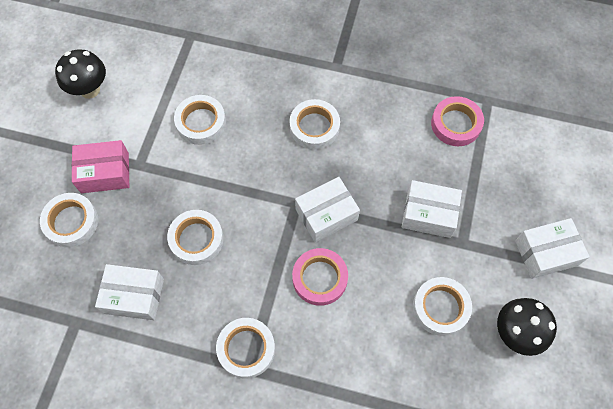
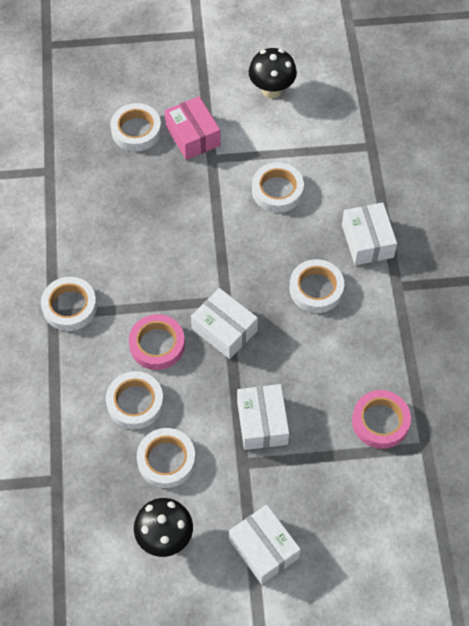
camera: 70 degrees right, 5 degrees down
(134, 296) = (87, 203): white box -> white box (367, 241)
(196, 239) = (157, 231): white tape -> white tape (135, 402)

